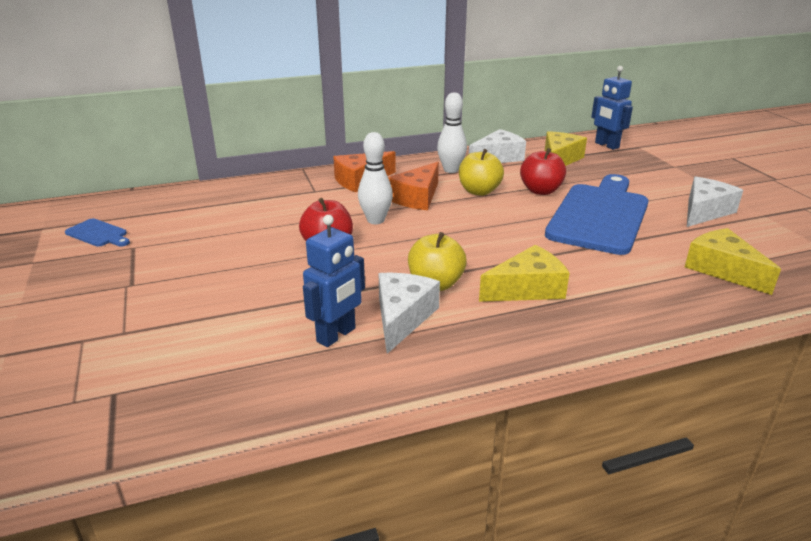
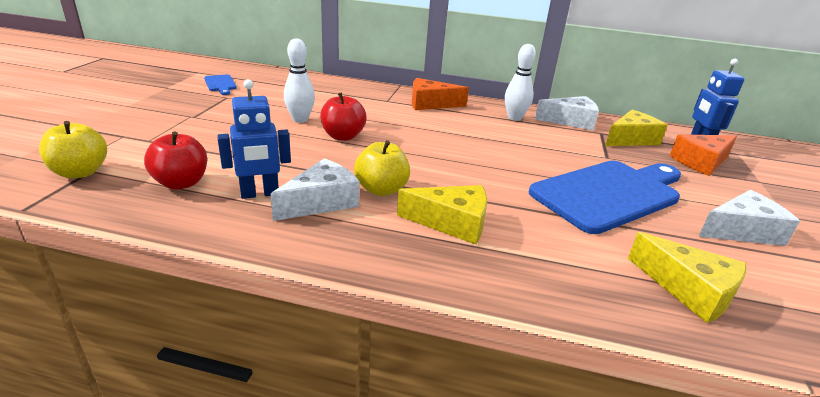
camera: 30 degrees right, 0 degrees up
(376, 220) = (402, 132): white bowling pin -> white bowling pin (300, 120)
(417, 197) = (457, 128): orange cheese -> orange cheese (701, 162)
(479, 191) = (517, 139): yellow apple -> yellow apple (80, 172)
(540, 191) = (576, 156): red apple -> red apple (181, 183)
(722, 270) = (689, 290): yellow cheese -> yellow cheese turned 135 degrees clockwise

